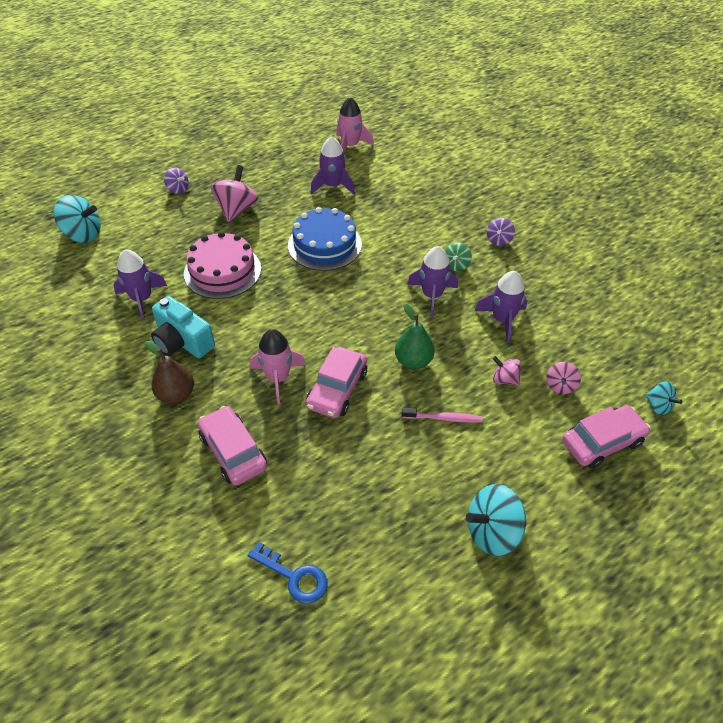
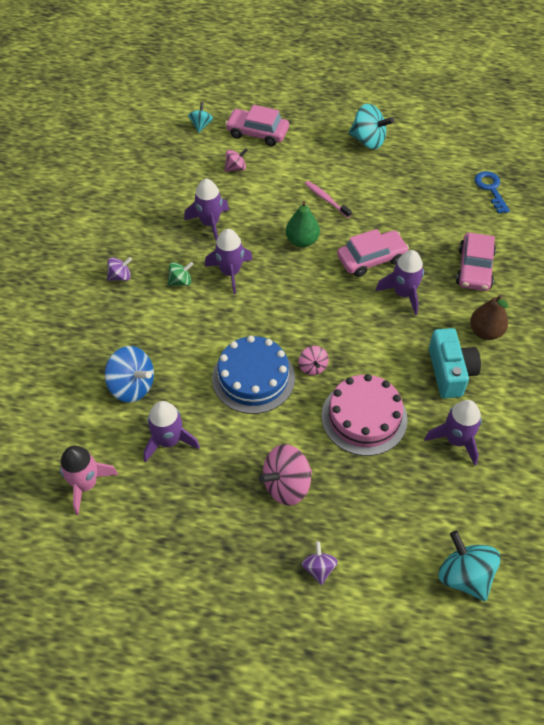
camera: 135 degrees left, 5 degrees up
(278, 378) = (403, 293): pink rocket -> purple rocket
(392, 194) = (132, 386): none -> blue spinning top
(504, 379) = (262, 193): pink spinning top -> pink spinning top (312, 367)

